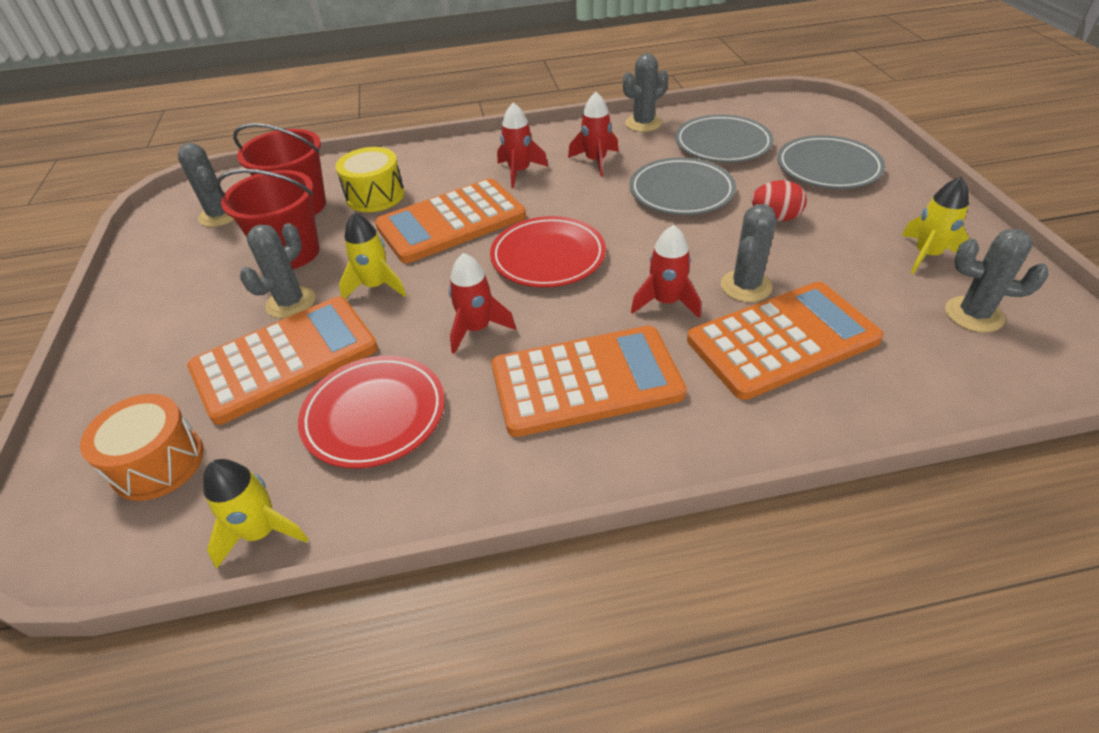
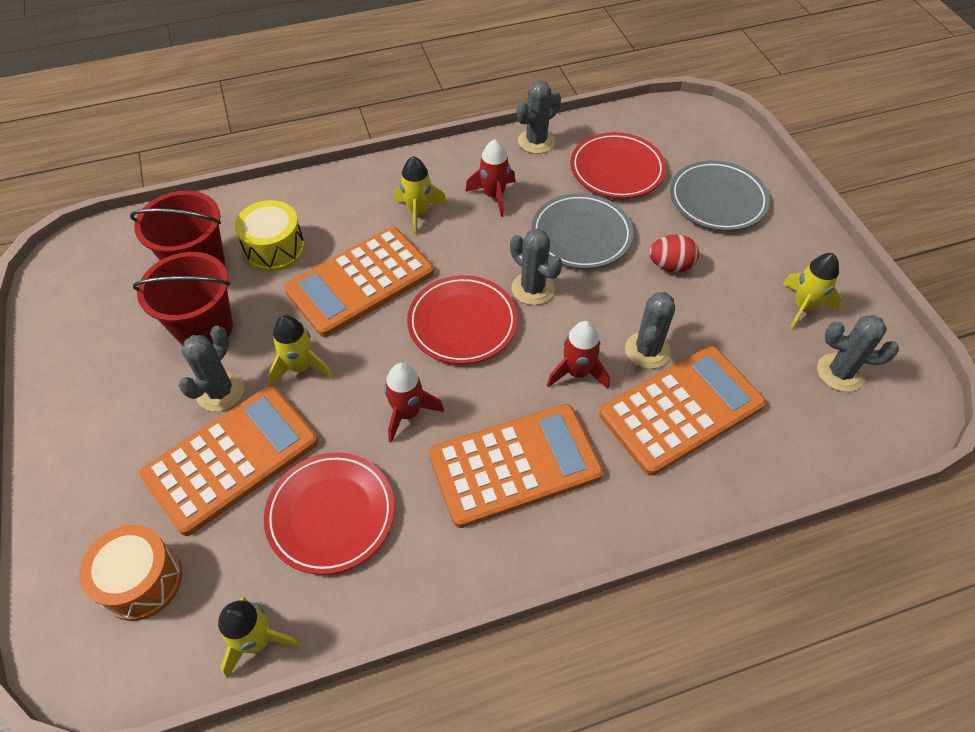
camera: 10 degrees left, 10 degrees up
(220, 215) = (115, 281): grey cactus -> grey cactus (532, 288)
(519, 172) = (418, 212): red rocket -> yellow rocket
(722, 144) = (617, 170): grey plate -> red plate

